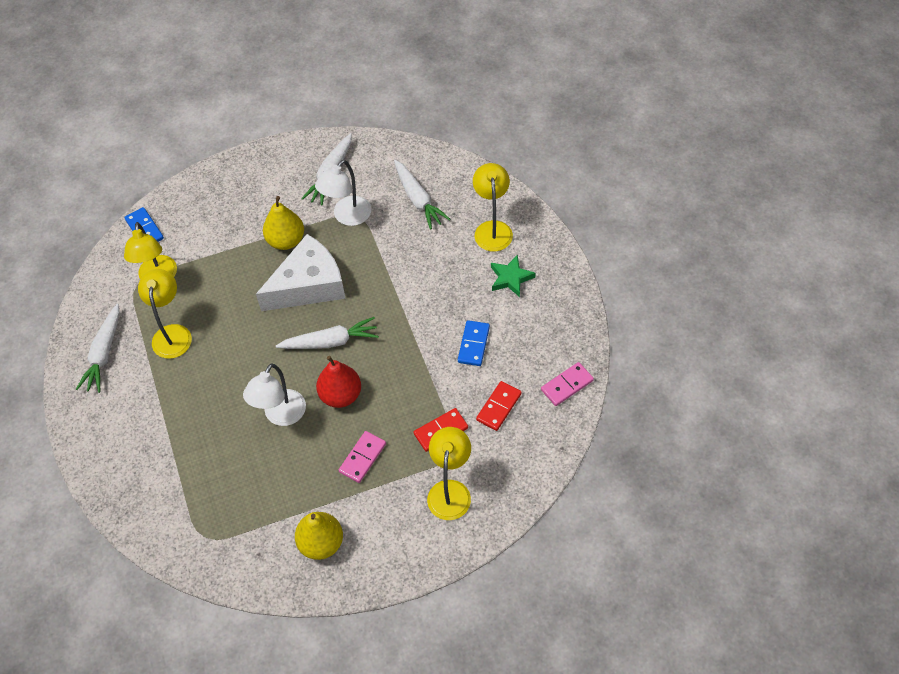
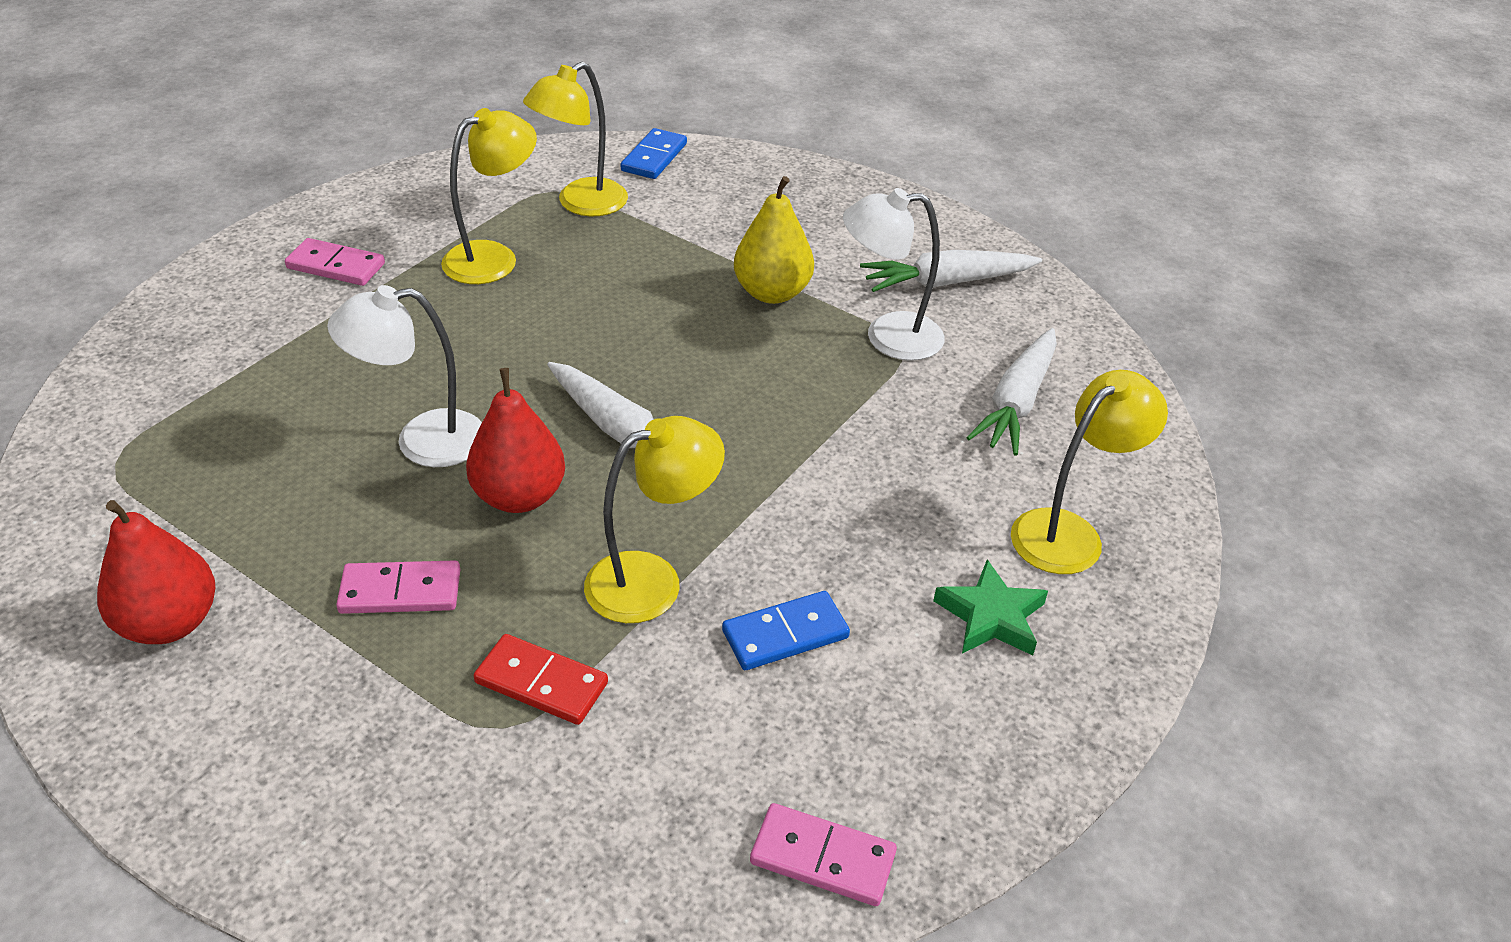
camera: 50 degrees right, 15 degrees down
(103, 354) = (406, 213): white carrot -> none
(125, 401) = (336, 266): none -> pink domino
(308, 285) = (711, 355): white cheese -> none
(321, 543) = (169, 623): yellow pear -> red pear
(450, 491) = (404, 773): yellow lamp -> yellow lamp (652, 580)
(498, 407) = (669, 754): red domino -> none

